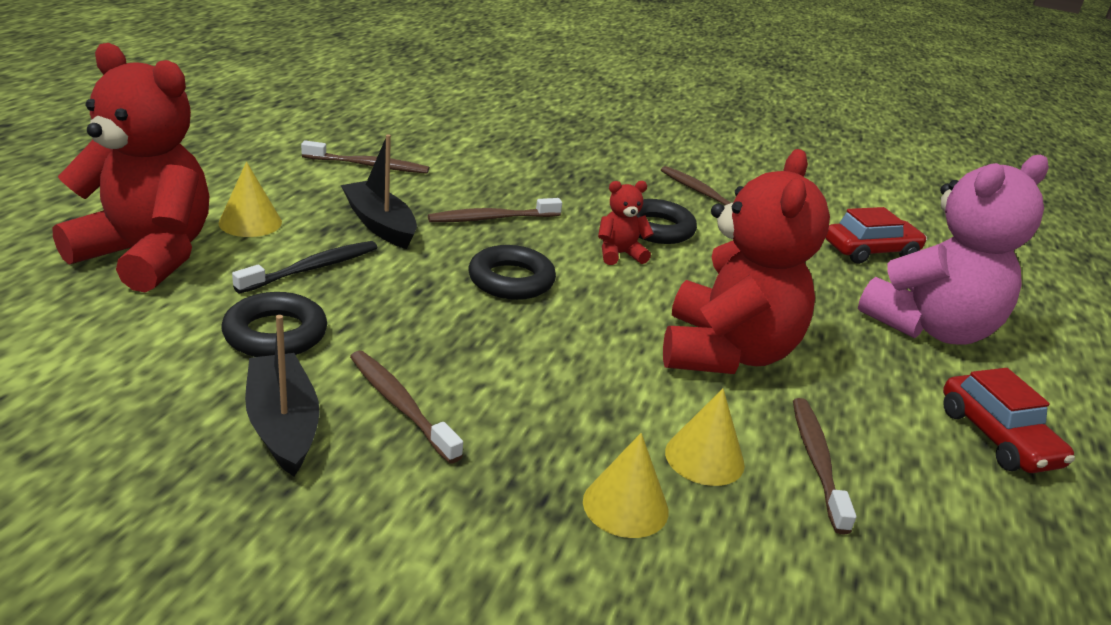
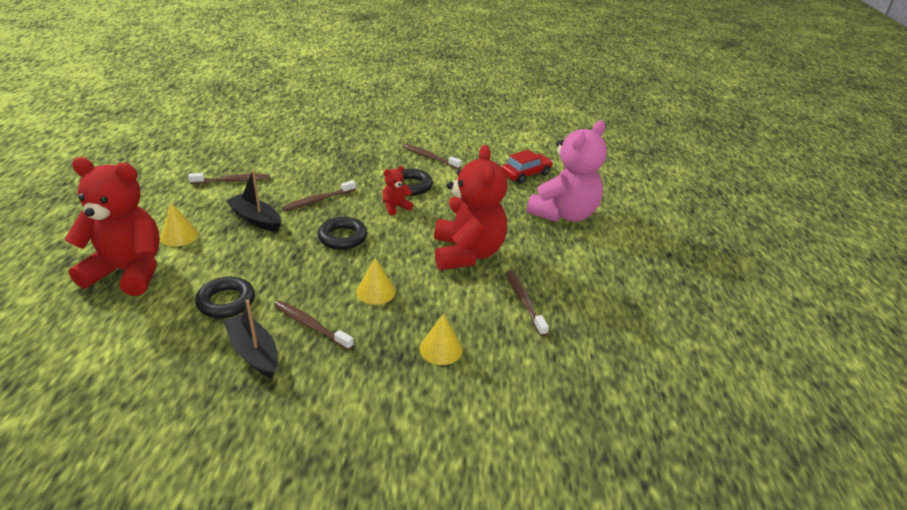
camera: 15 degrees left, 5 degrees up
(312, 268) = (229, 256): black toothbrush -> none
(704, 458) = (471, 314): yellow cone -> yellow cone (376, 291)
(997, 438) = (604, 267): red car -> none

